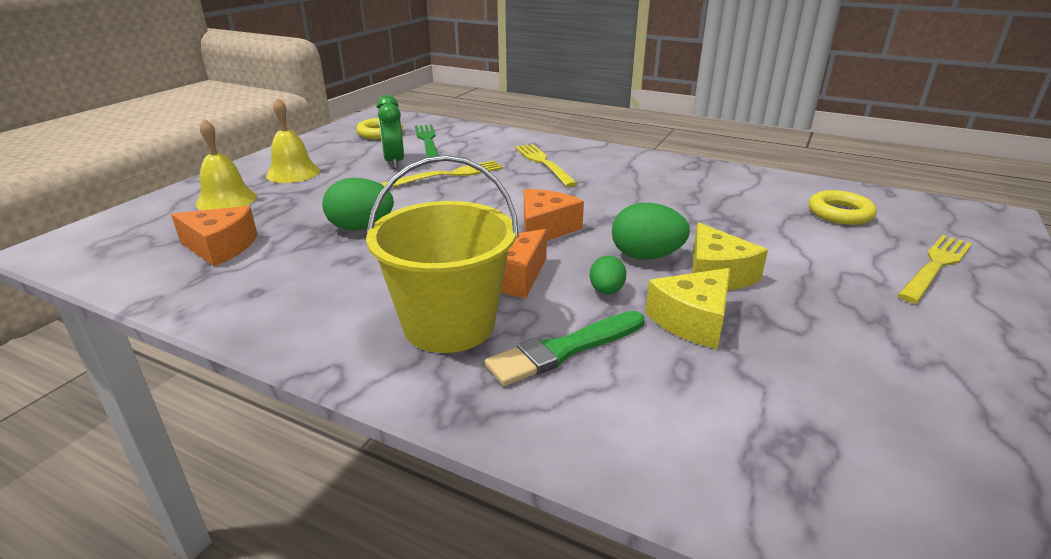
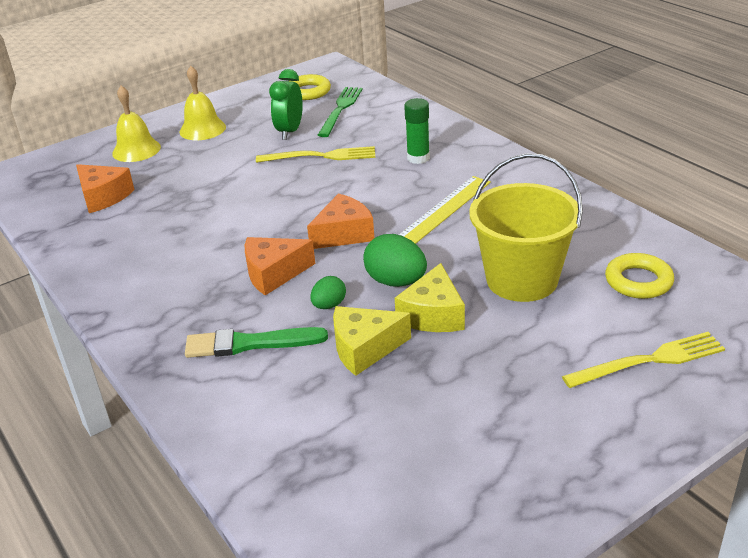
camera: 30 degrees right, 5 degrees up
(361, 227) = (207, 200): green egg -> none
(449, 325) = (195, 302): yellow bucket -> yellow bucket (521, 280)
(544, 163) = (418, 158): yellow fork -> green glue stick
(616, 194) = (445, 209): none -> yellow ruler

